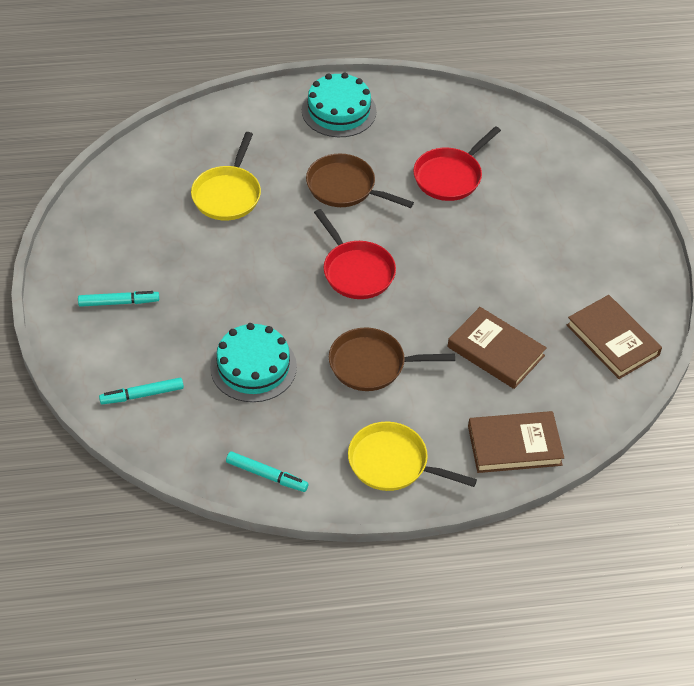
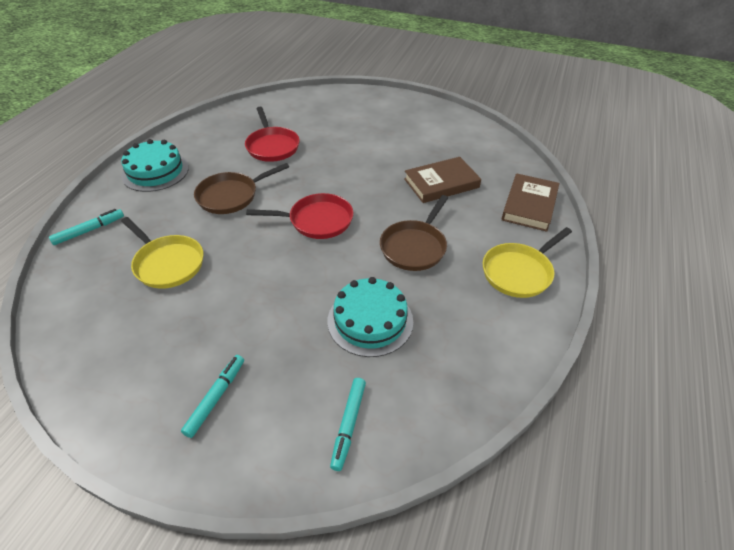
camera: 60 degrees left, 5 degrees down
(266, 475) = (498, 359): turquoise marker -> turquoise marker (89, 230)
(612, 340) = (462, 135): brown book -> none

